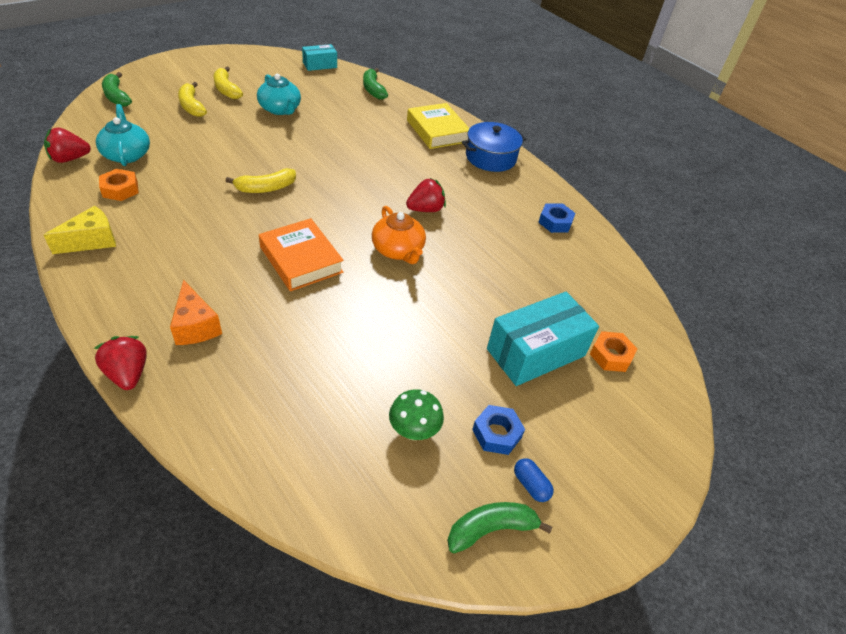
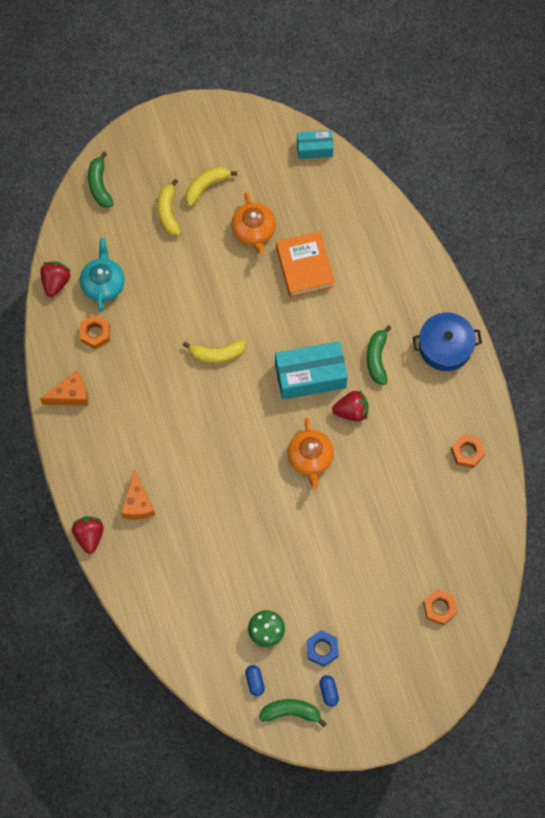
camera: 25 degrees right, 25 degrees up
(70, 159) = (56, 282): red strawberry -> red strawberry turned 105 degrees clockwise
(92, 241) = (71, 395): yellow cheese -> orange cheese
(226, 89) = (206, 186): yellow banana -> yellow banana turned 60 degrees clockwise
(280, 109) = (254, 230): turquoise teapot -> orange teapot
(301, 260) = (227, 451): orange book -> orange book (305, 267)
(373, 89) = (360, 206): green banana -> green banana (376, 358)
(421, 500) = (255, 681): none -> blue capsule
(437, 131) = (405, 293): yellow book -> none
(536, 352) = (381, 590): turquoise box -> turquoise box (310, 376)
(555, 222) = (467, 452): blue nut -> orange nut

